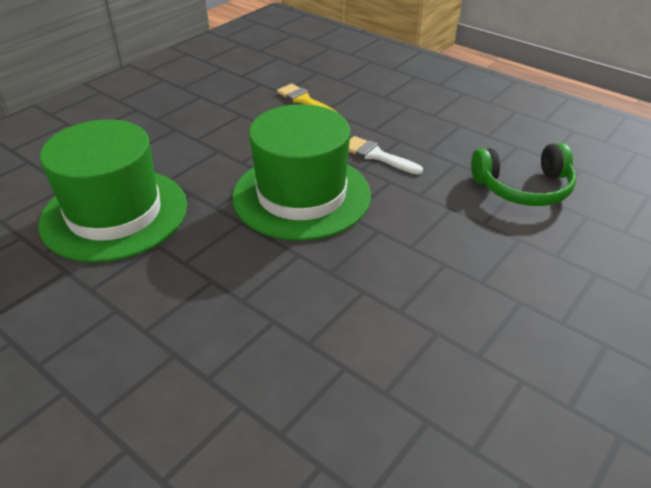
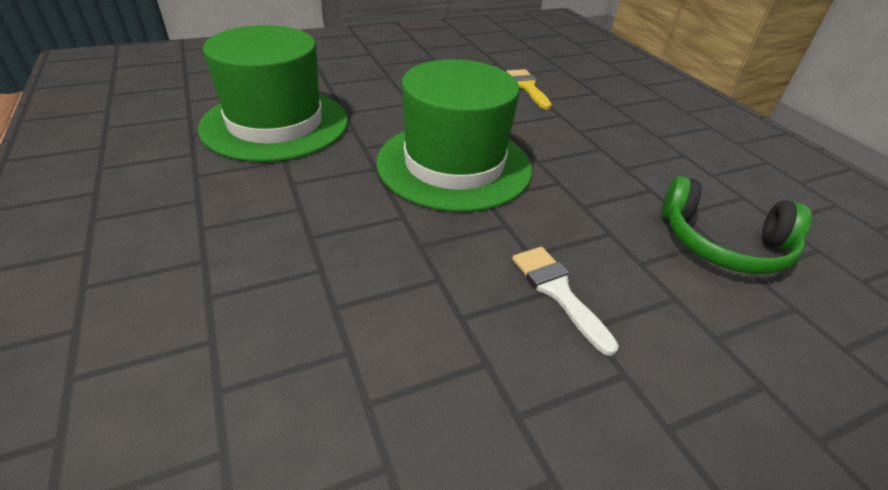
camera: 25 degrees right, 0 degrees up
(377, 155) = (564, 154): white brush -> white brush (558, 292)

